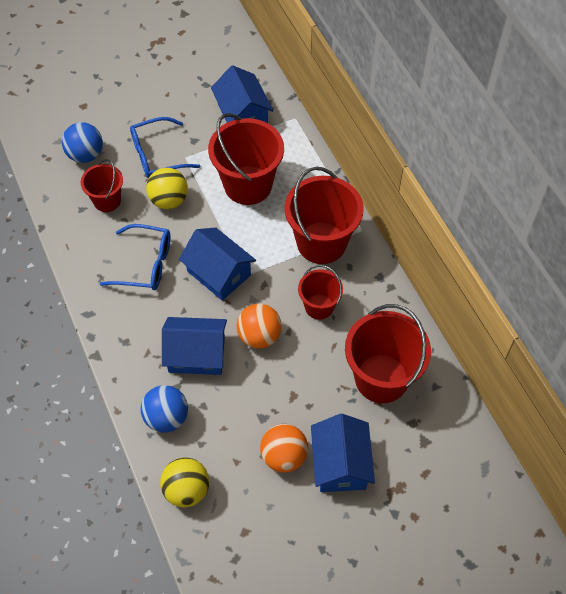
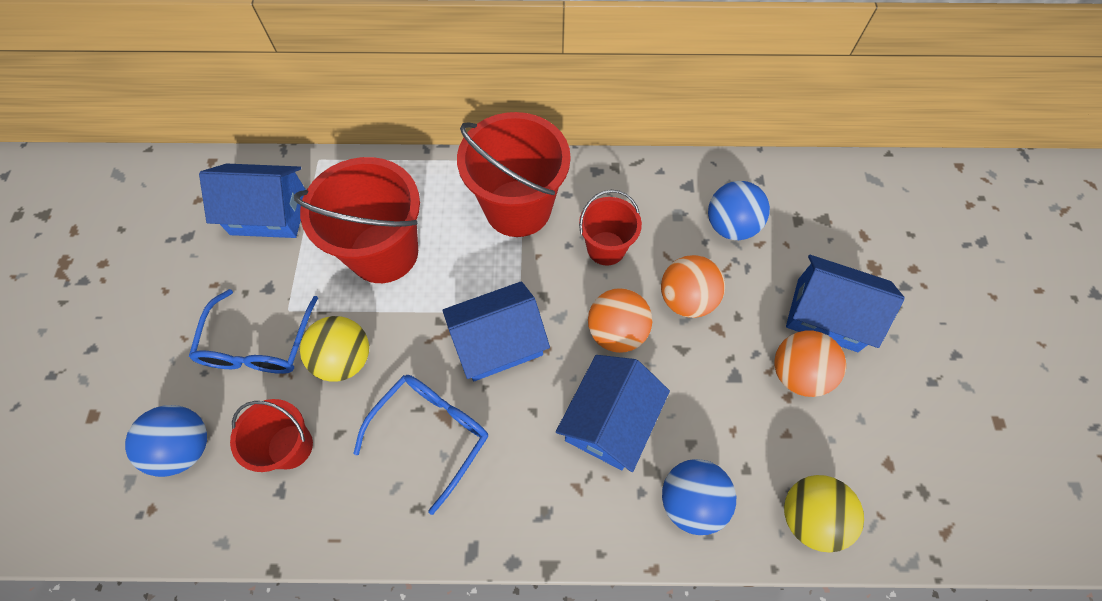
camera: 65 degrees left, 5 degrees up
(305, 369) = (686, 299): none -> orange ball
(381, 378) = (730, 226): red bucket -> blue ball

